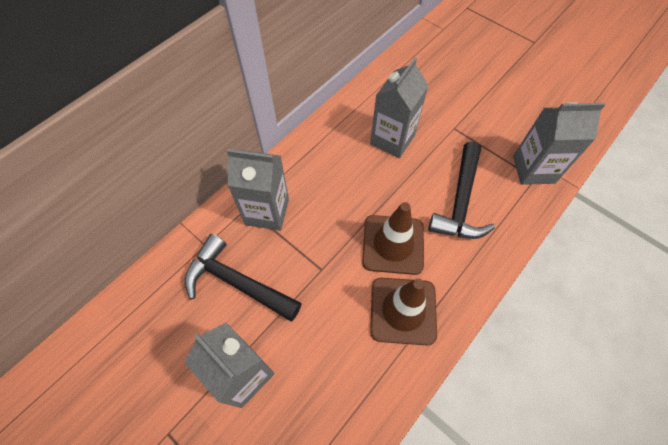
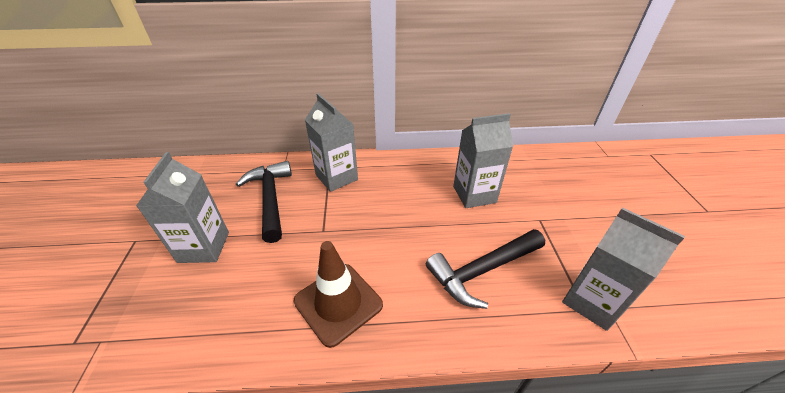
camera: 45 degrees right, 20 degrees down
(393, 244) = (389, 255): brown traffic cone -> none

